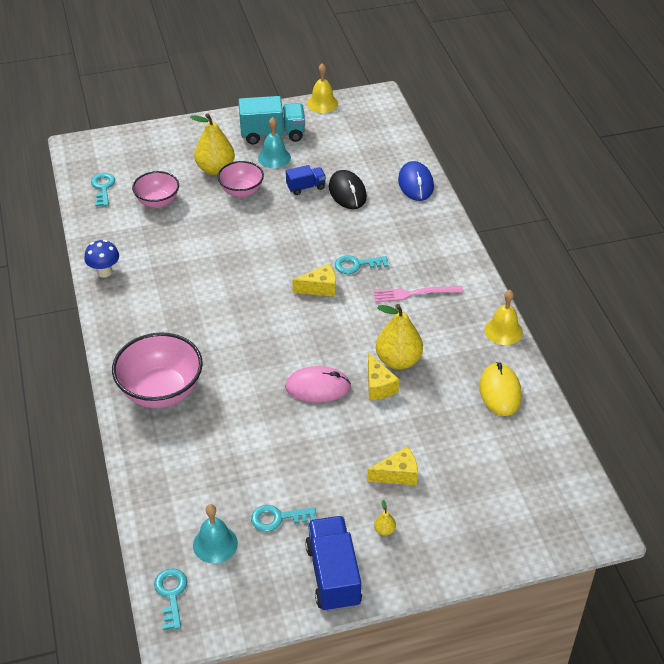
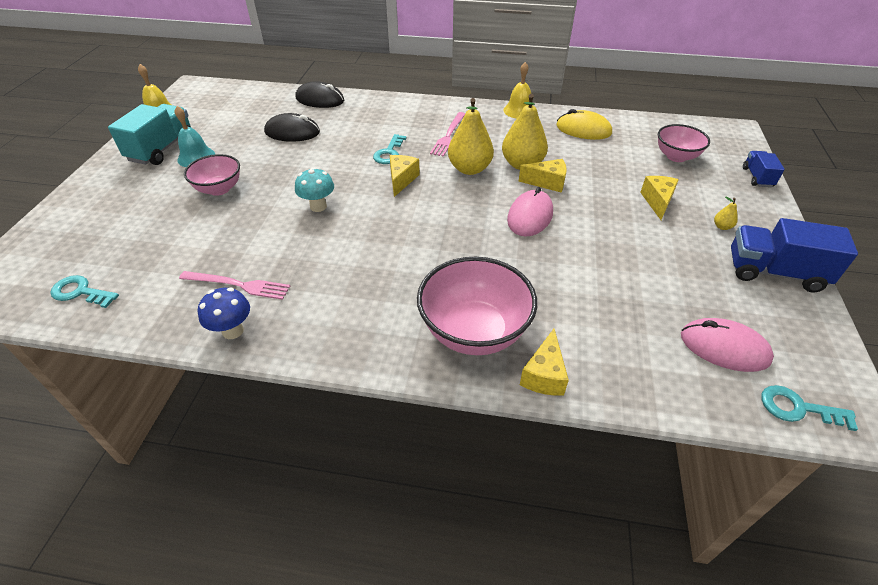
camera: 65 degrees left, 0 degrees up
(138, 440) = (544, 375): none -> yellow cheese
(145, 254) = (238, 285): none -> pink fork
(158, 202) = (163, 252): pink bowl -> pink bowl (676, 156)
(215, 169) = (164, 196): yellow pear -> yellow pear (469, 169)
(215, 544) = (724, 348): turquoise bell -> pink mouse
(253, 254) = (318, 206): none -> turquoise mushroom
(278, 518) = (695, 289): turquoise key -> none
(306, 187) = (259, 151): blue truck -> blue truck (757, 177)
(416, 184) = (320, 99): blue mouse -> black mouse

